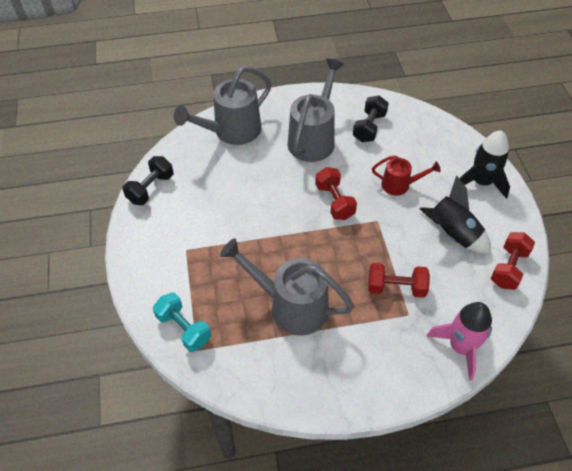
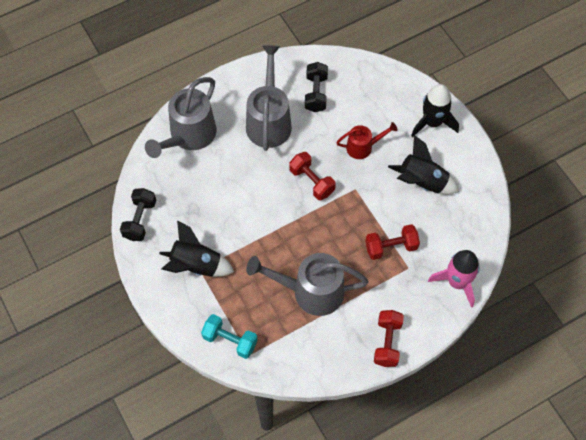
camera: 20 degrees left, 10 degrees up
(184, 245) = (196, 265): none -> black rocket
(508, 268) = (476, 200): red dumbbell -> red dumbbell (387, 342)

